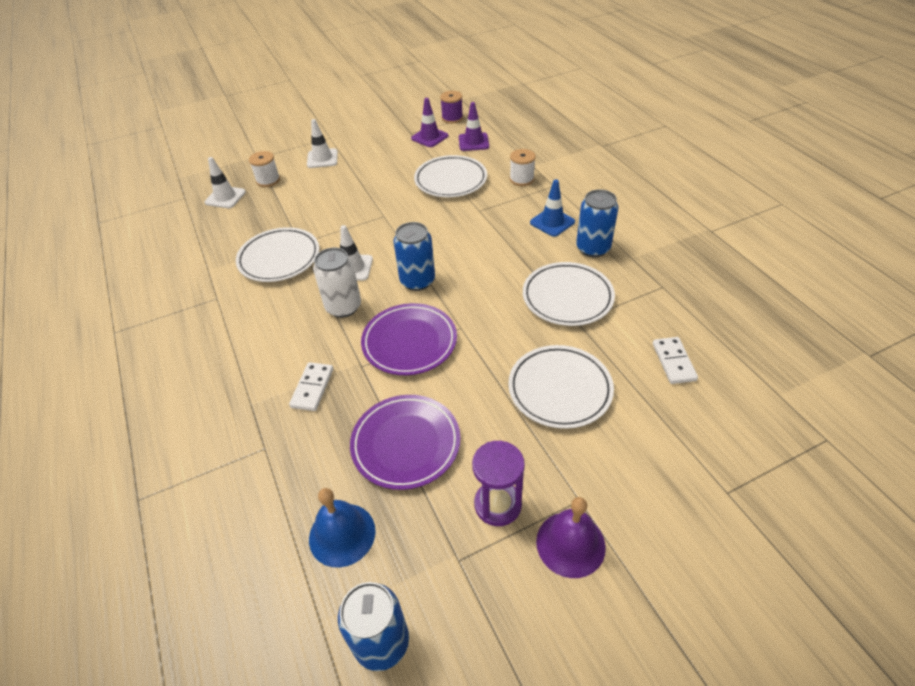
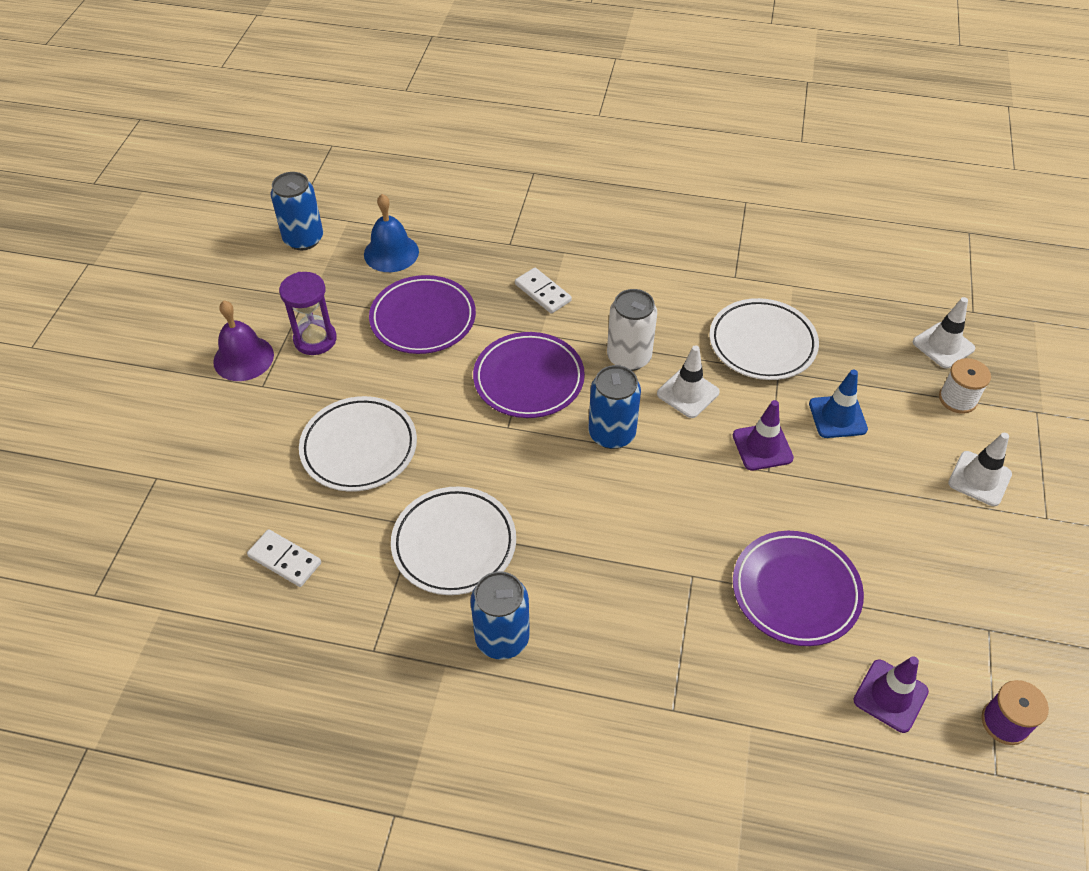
camera: 125 degrees right, 5 degrees up
(429, 137) = (953, 645): purple traffic cone -> purple traffic cone (762, 447)
(451, 180) = (795, 591): white plate -> purple plate
(521, 179) = (725, 681): white spool -> none
(552, 222) = (593, 636): blue traffic cone -> blue traffic cone (837, 417)

